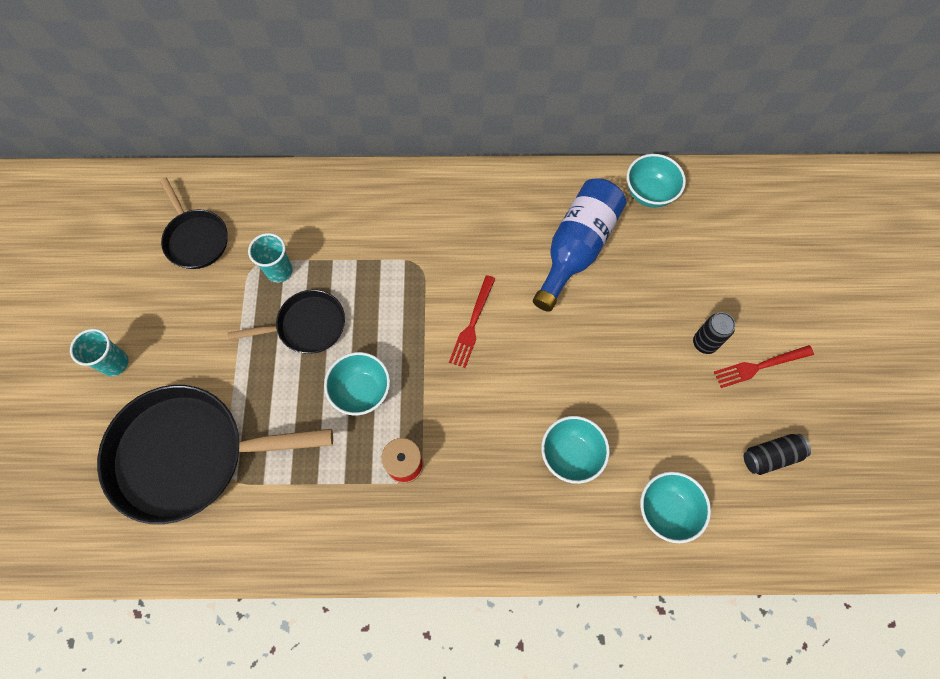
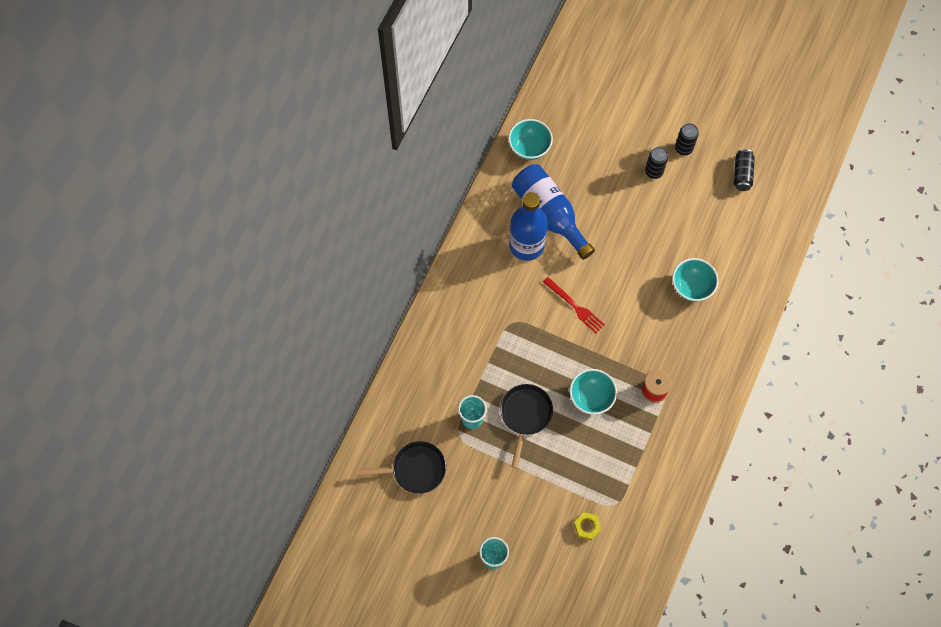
camera: 65 degrees left, 0 degrees up
(189, 455) = (587, 527): black pan -> yellow nut
(524, 240) = (526, 245): none -> blue bottle
(666, 510) = (749, 249): turquoise bowl -> none
(759, 366) = (683, 148): red fork -> black can

